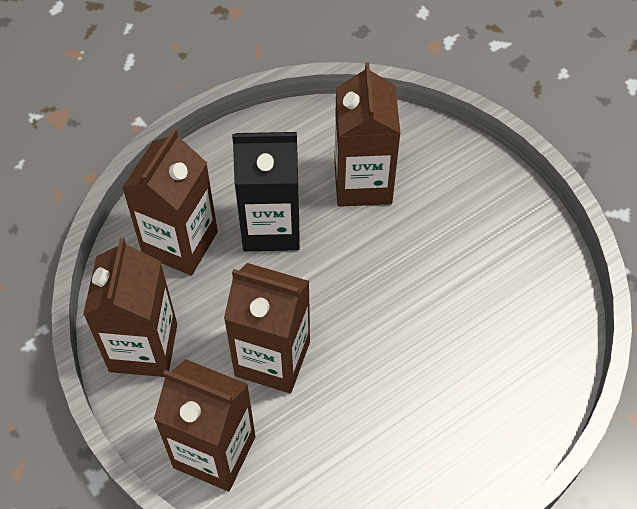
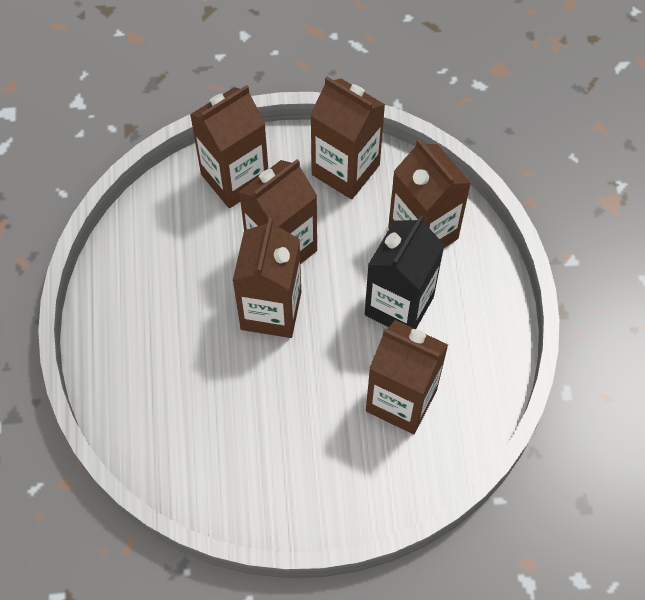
camera: 120 degrees right, 5 degrees up
(345, 331) = (271, 310): none -> brown carton

